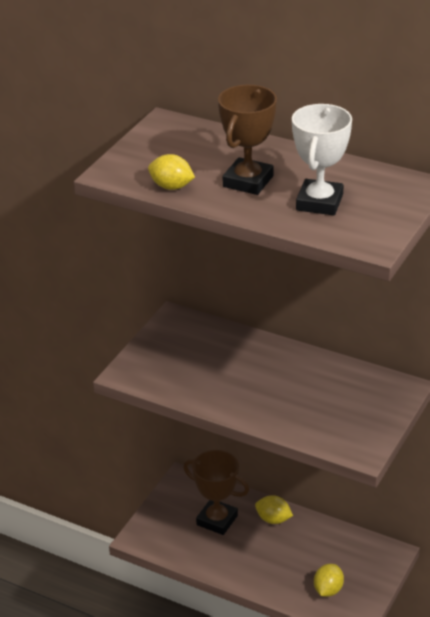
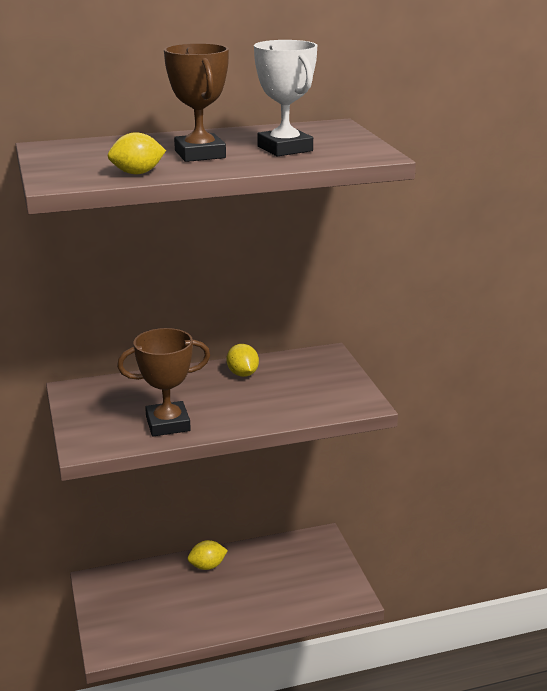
camera: 45 degrees left, 10 degrees down
(217, 520) = (162, 593): brown trophy -> brown trophy (168, 424)
(328, 590) = (311, 589): yellow lemon -> yellow lemon (242, 374)

